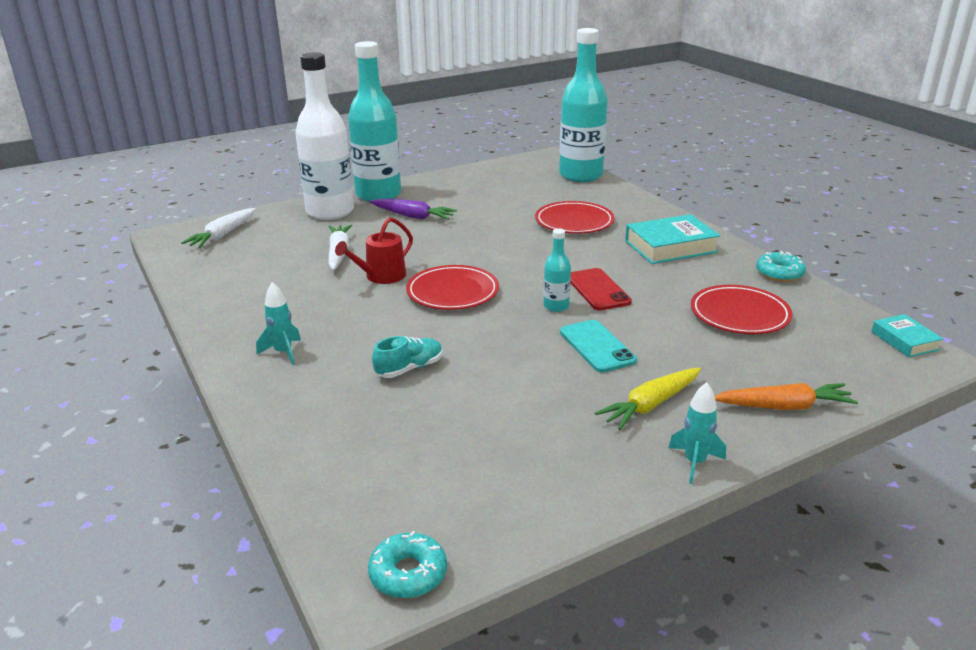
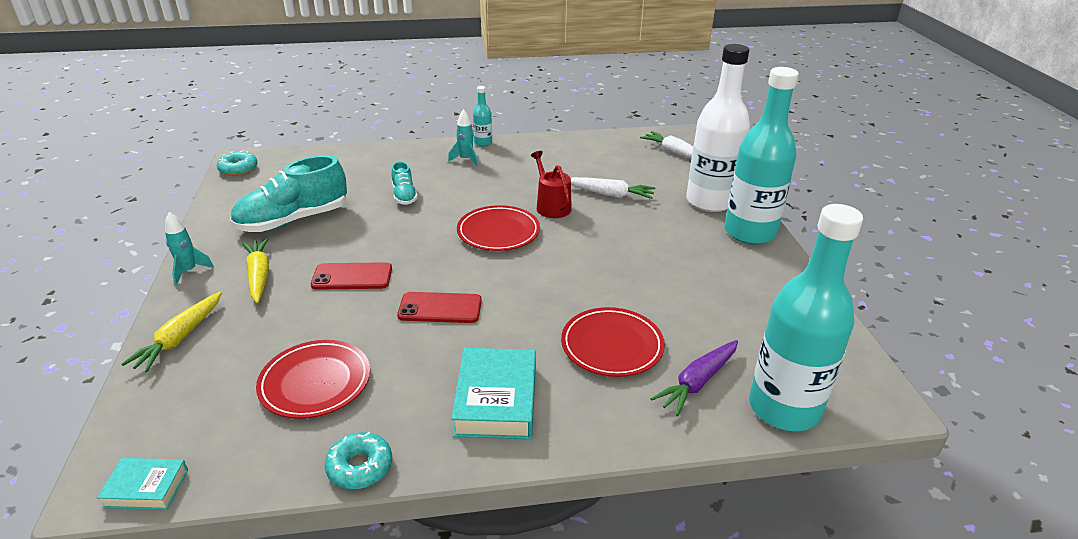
camera: 110 degrees right, 5 degrees up
(413, 216) = (679, 242): purple carrot -> purple carrot (697, 382)
(525, 432) = (293, 220): none -> turquoise shoe
(556, 306) = (431, 276): turquoise bottle -> turquoise bottle (483, 143)
(597, 346) = (352, 277): turquoise phone -> red phone
(783, 406) = (180, 338): orange carrot -> yellow carrot

